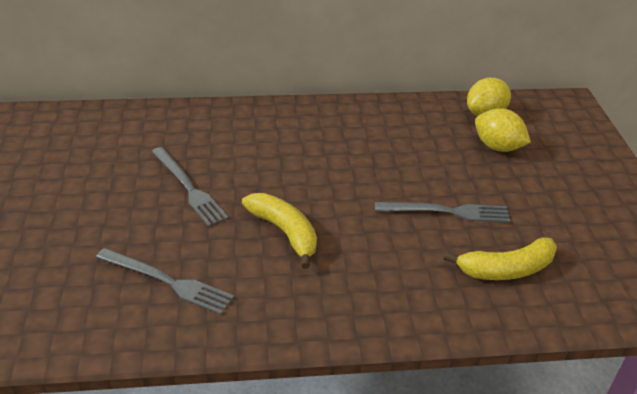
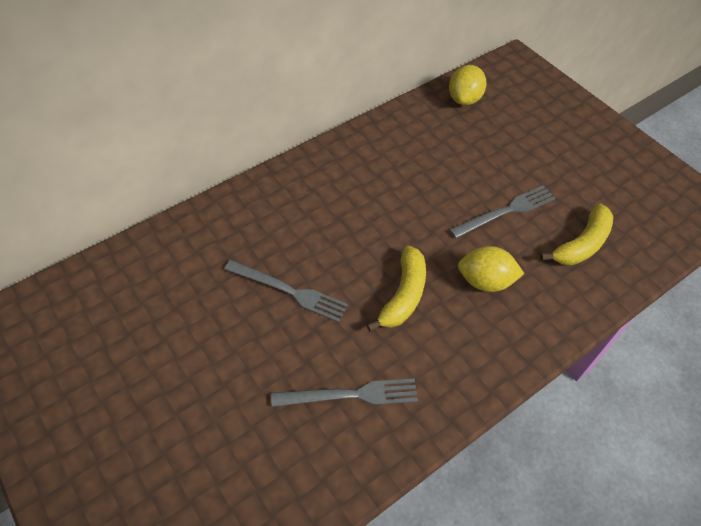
camera: 30 degrees left, 15 degrees up
(285, 232) = (403, 295): yellow banana -> yellow banana turned 90 degrees clockwise
(497, 147) = (496, 129): yellow lemon -> yellow lemon (485, 281)

